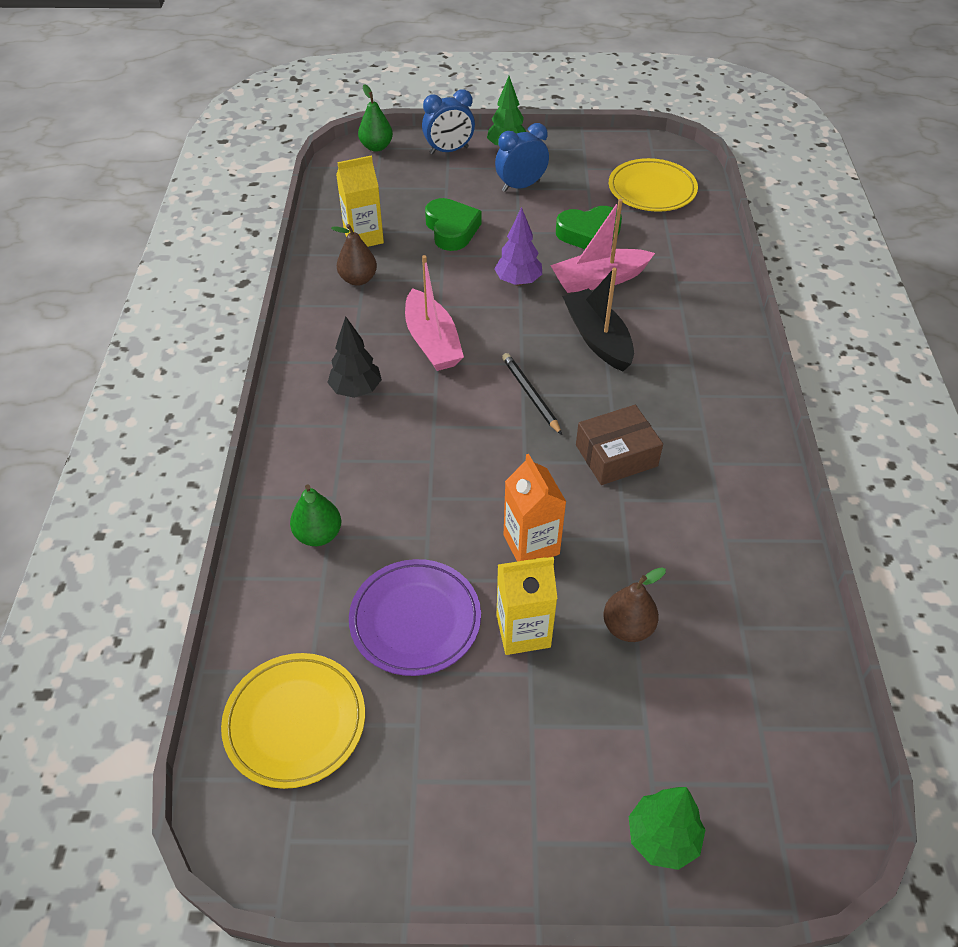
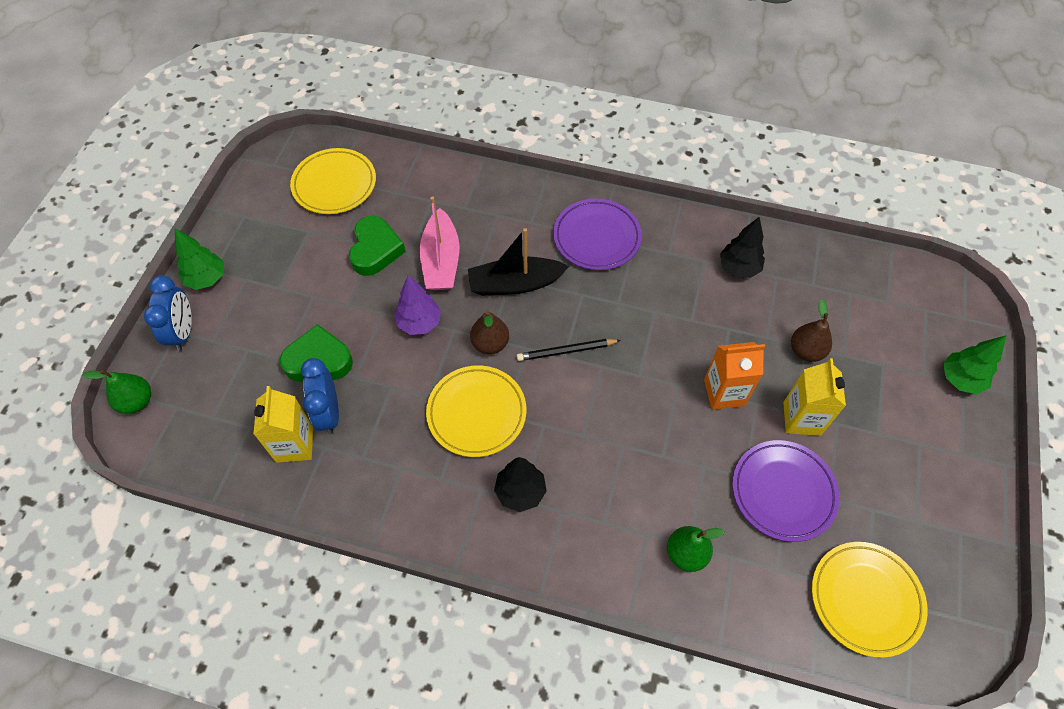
camera: 75 degrees left, 10 degrees up
(358, 279) = (361, 462): brown pear -> brown pear (490, 343)
(432, 342) = (476, 413): pink boat -> yellow plate
(521, 186) = (278, 284): blue clock -> blue clock (329, 413)
(616, 455) = (648, 310): brown box -> none
(696, 393) = (596, 237): none -> purple plate
(725, 538) = (739, 268): none -> black tree

